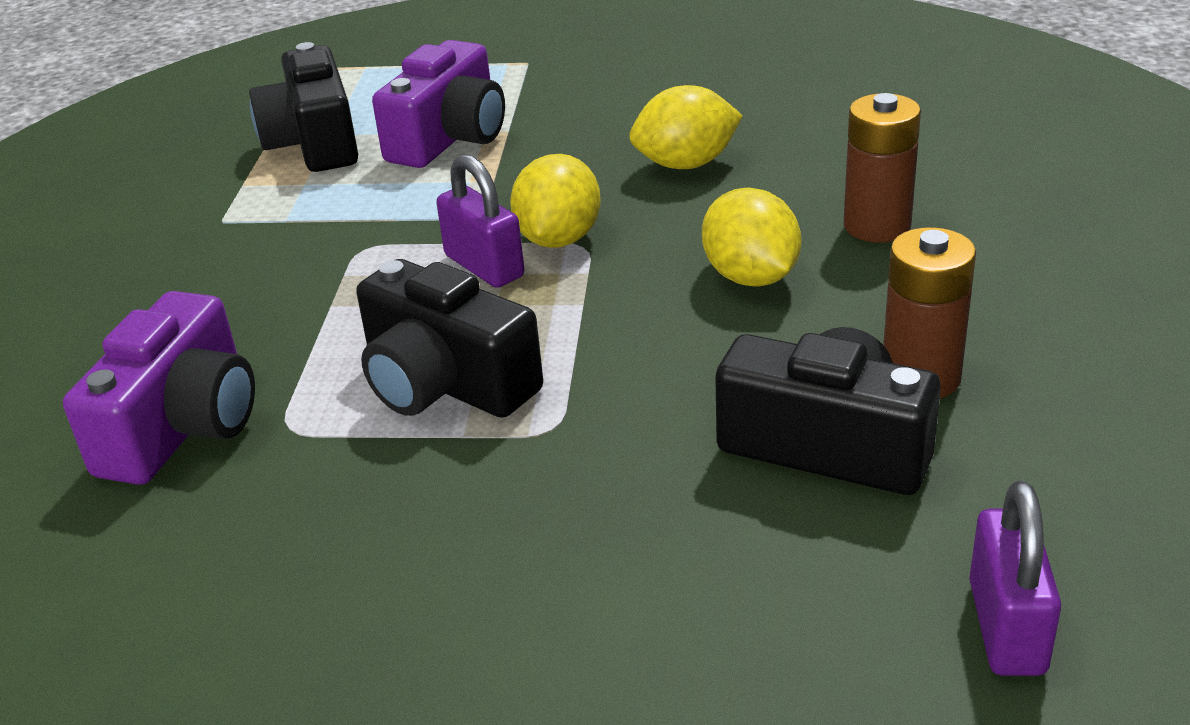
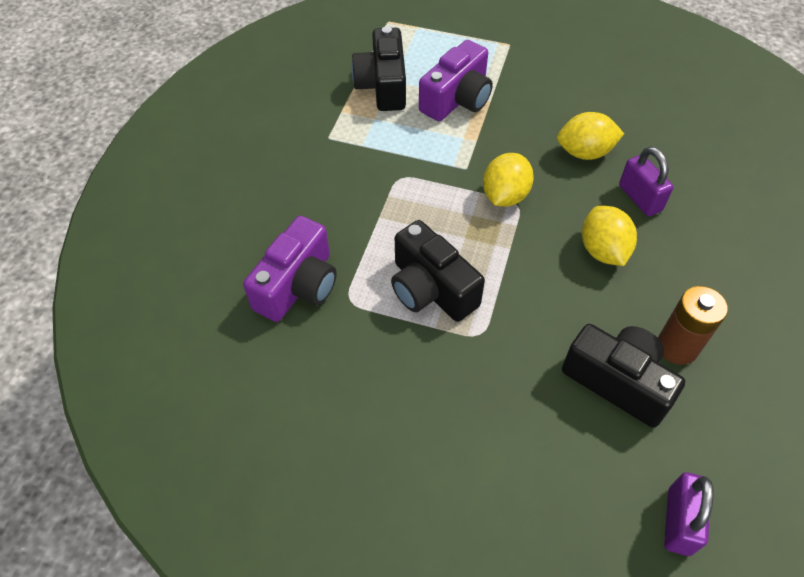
camera: 10 degrees right, 20 degrees up
(484, 266) = (462, 207): purple padlock -> purple padlock (640, 198)
(877, 226) = (680, 228): brown battery -> none

